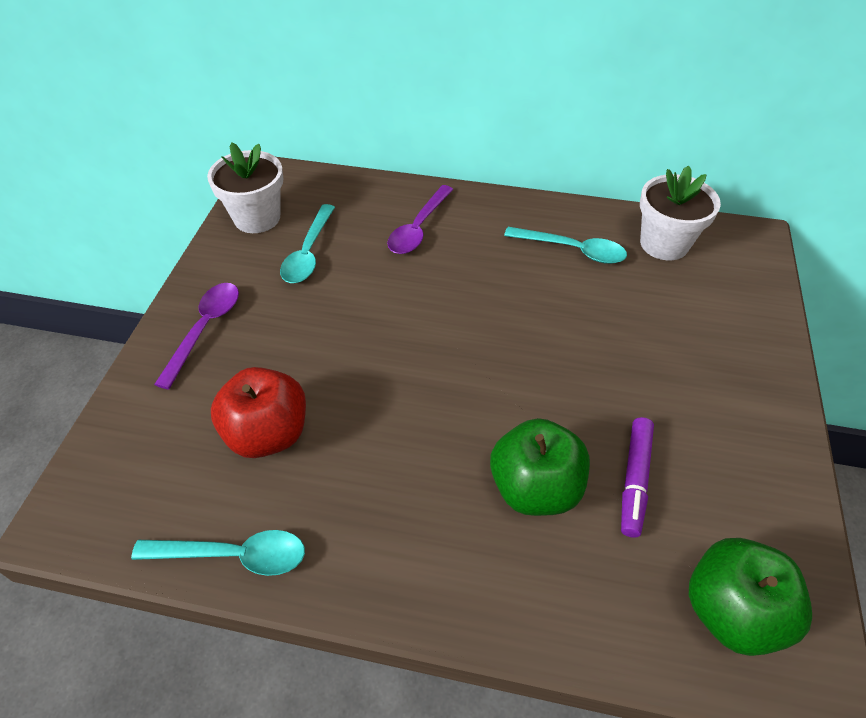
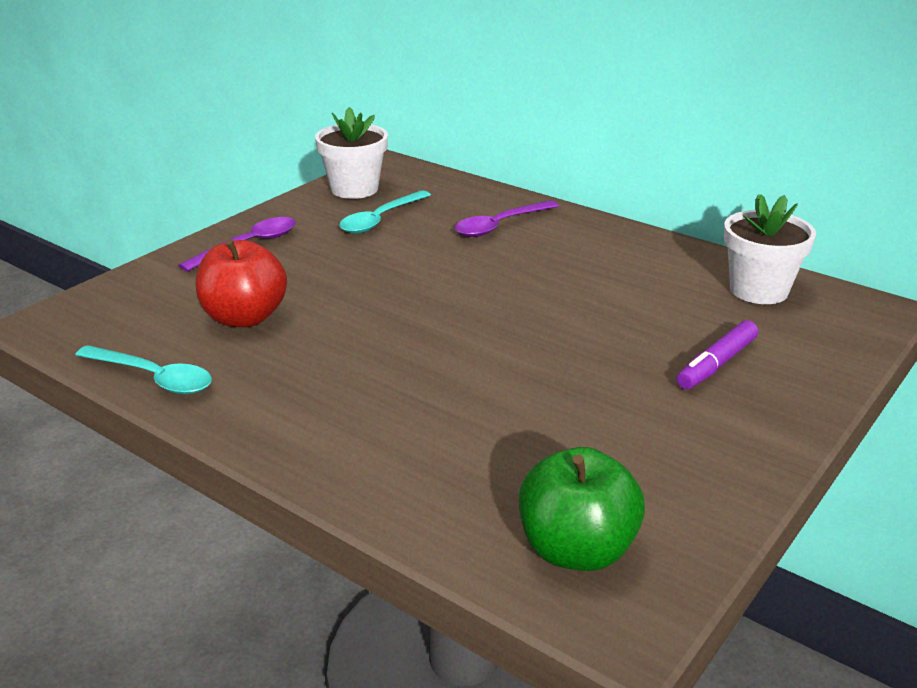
camera: 25 degrees right, 20 degrees down
(535, 488) = (453, 414): green apple -> none
(572, 250) = (648, 273): turquoise spoon -> none
(634, 480) = (560, 437): purple marker -> purple marker (716, 364)

